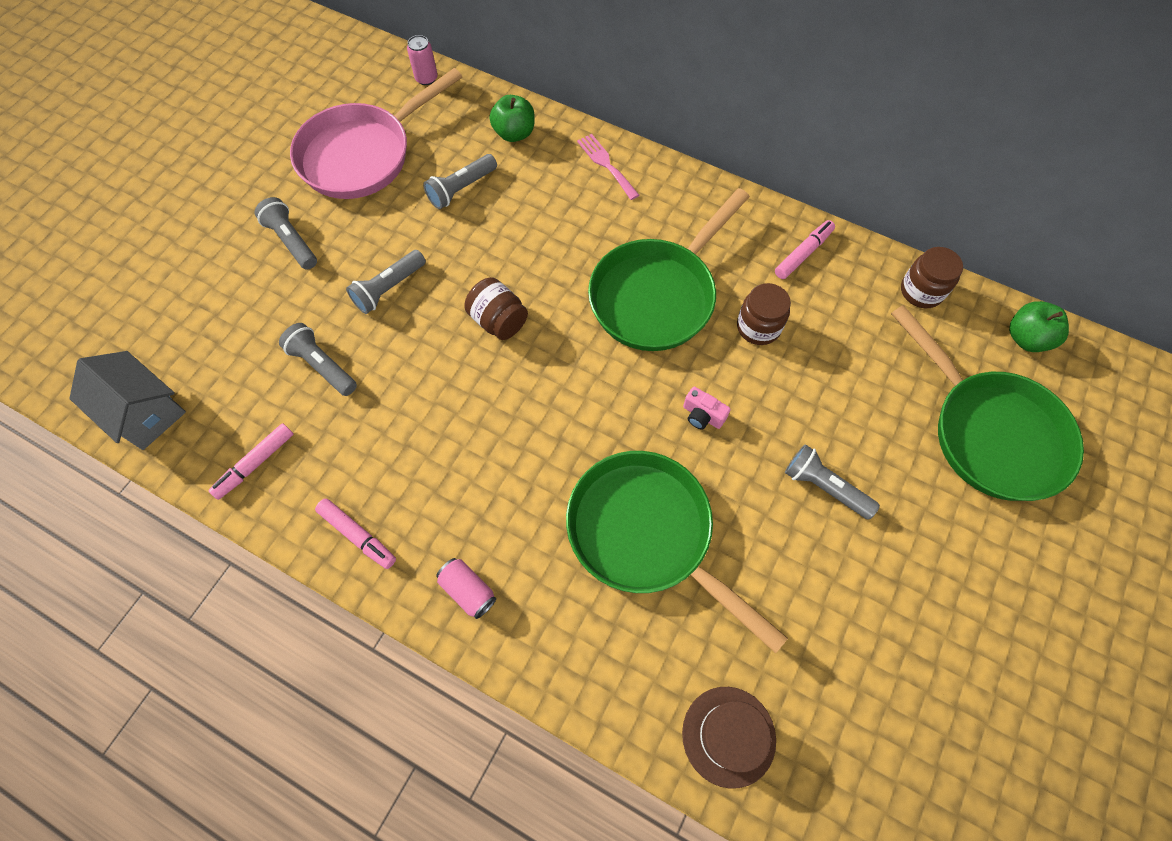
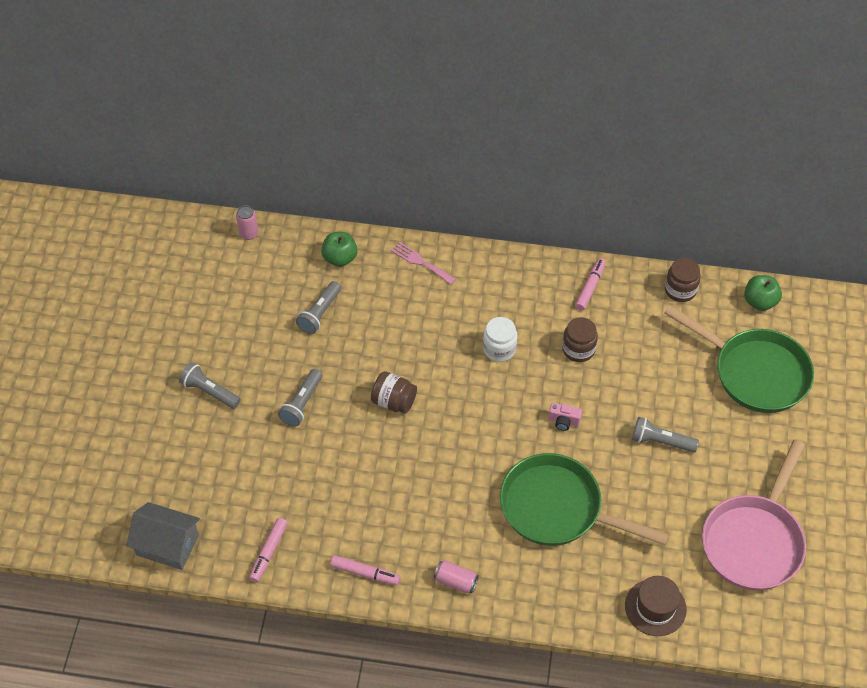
camera: 20 degrees left, 10 degrees down
(322, 366) = (281, 472): grey flashlight -> none
(362, 155) = (229, 310): pink pan -> pink pan (754, 541)
(657, 295) = (499, 349): green pan -> white jar

